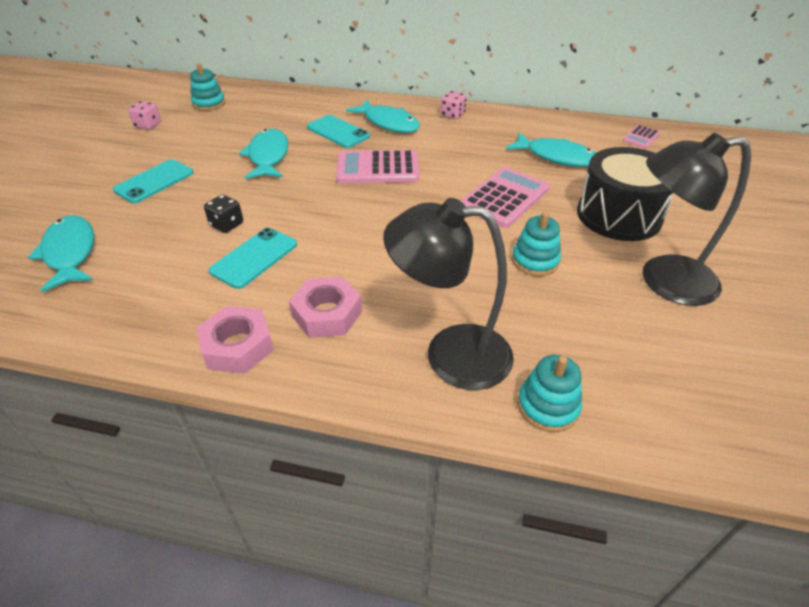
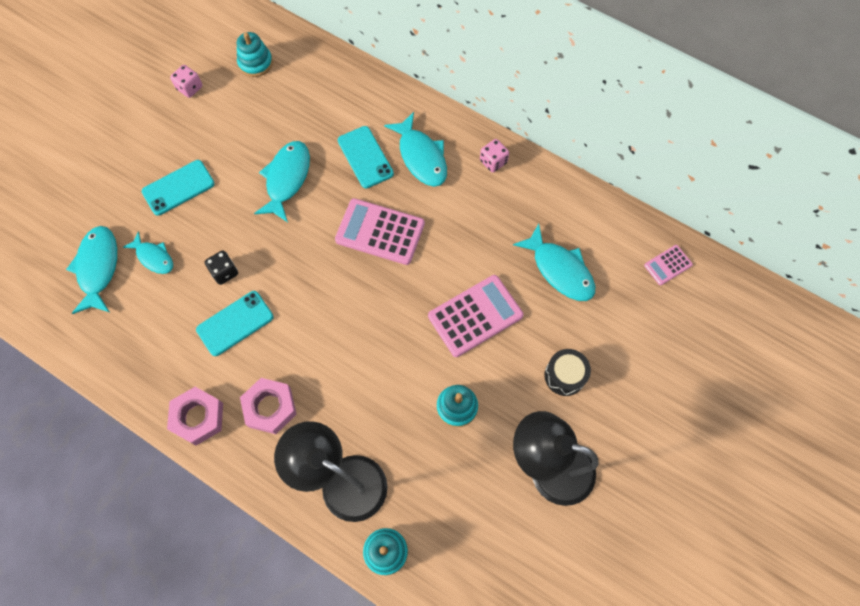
camera: 20 degrees right, 25 degrees up
(139, 231) = (154, 257): none -> turquoise fish
(618, 215) = (564, 376): black drum -> black drum, size x0.53

